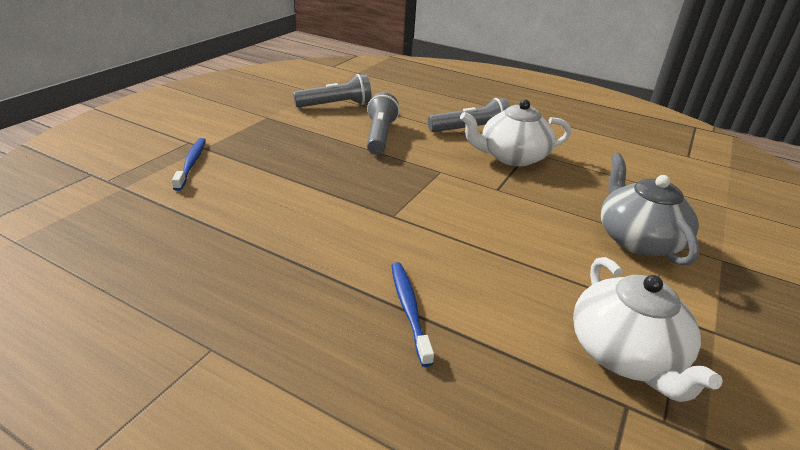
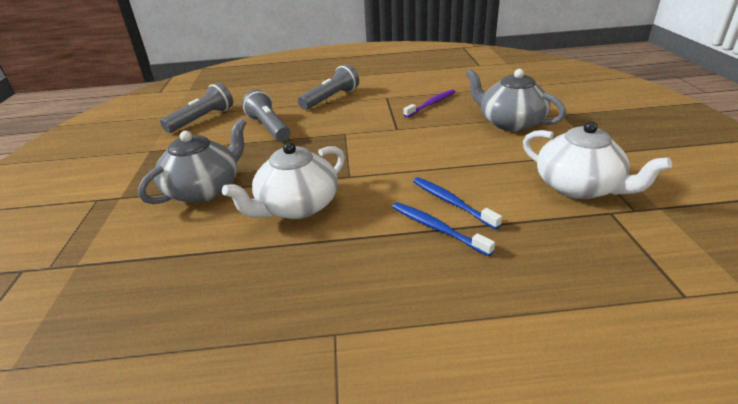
camera: 30 degrees left, 0 degrees up
(191, 163) = (124, 215): blue toothbrush -> blue toothbrush (451, 202)
(266, 169) = (204, 189): none -> grey teapot
(512, 157) = (380, 105): white teapot -> white teapot (297, 206)
(569, 178) = (431, 104): none -> purple toothbrush

